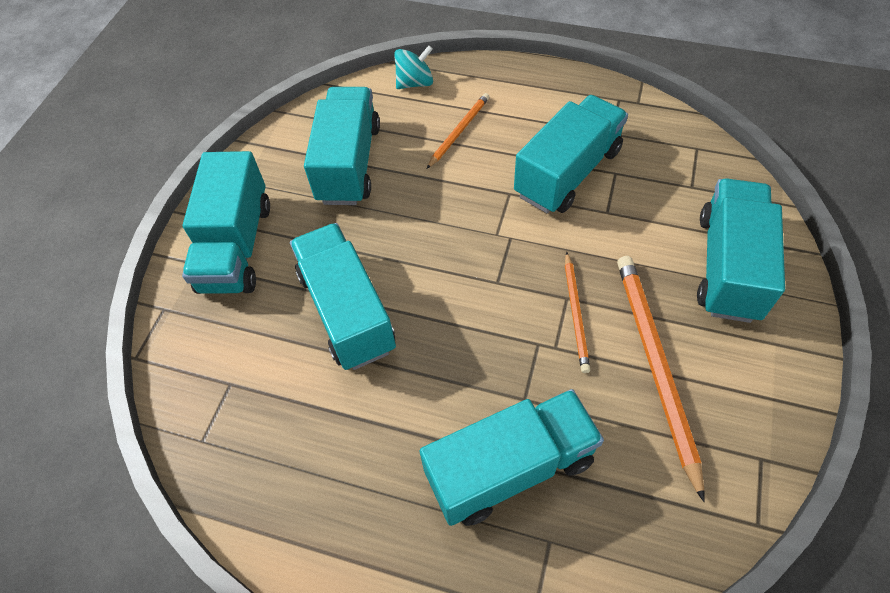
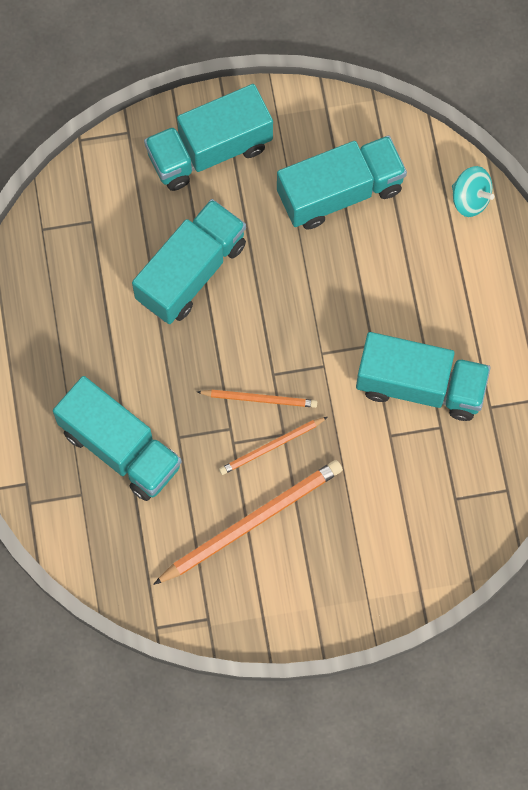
camera: 60 degrees right, 15 degrees up
(459, 131) = (425, 269): orange pencil -> orange pencil (259, 399)
(728, 266) = (376, 552): turquoise truck -> none

